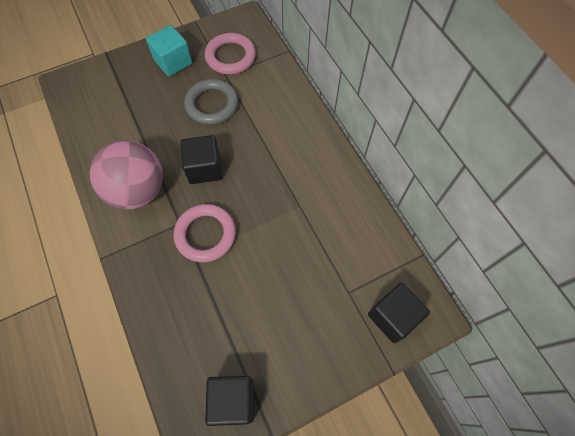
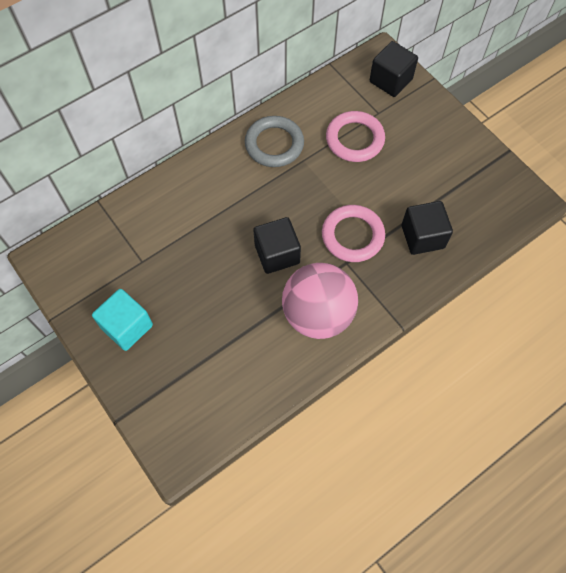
camera: 100 degrees left, 0 degrees up
(212, 104) = (189, 266): grey ring -> grey ring (274, 144)
(230, 57) = (112, 261): pink ring -> pink ring (354, 139)
(233, 400) = (493, 182): black cube -> black cube (422, 237)

